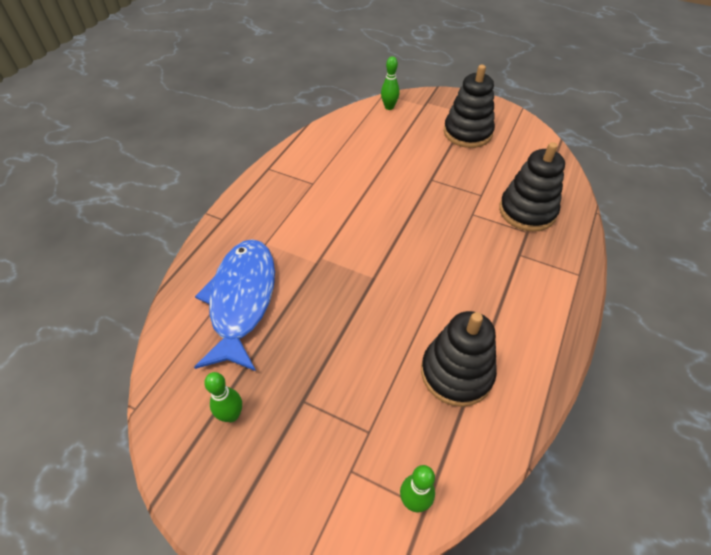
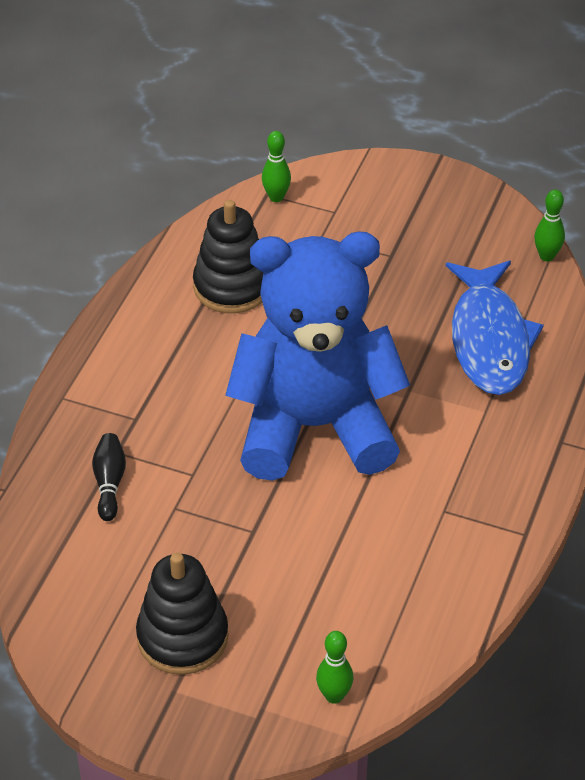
camera: 175 degrees right, 5 degrees down
(231, 415) = (458, 240): green bowling pin -> green bowling pin (546, 256)
(389, 239) = (314, 427): none -> blue teddy bear
(527, 211) = (109, 483): black stacking toy -> black bowling pin

